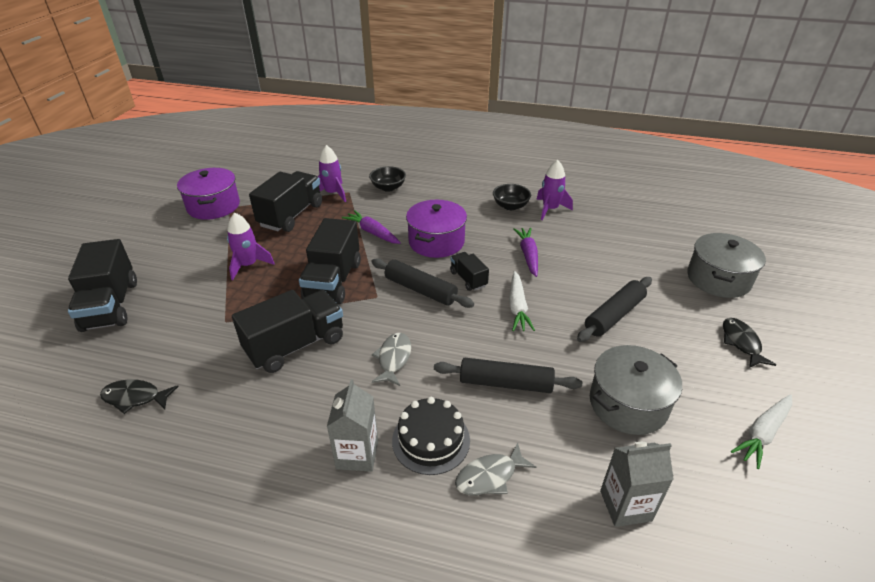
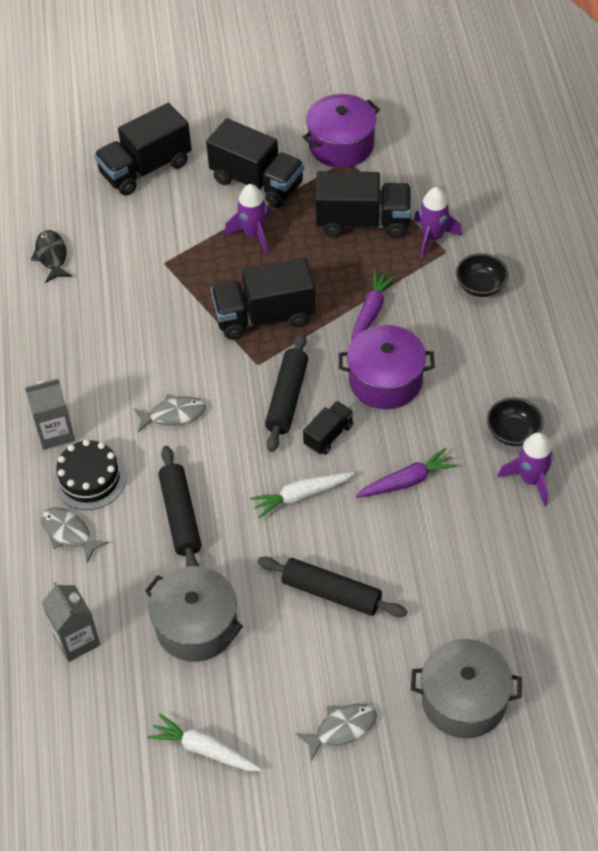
camera: 70 degrees right, 15 degrees up
(295, 345) = (157, 331): black truck -> black truck (257, 182)
(741, 343) = (341, 729): black fish -> grey fish

